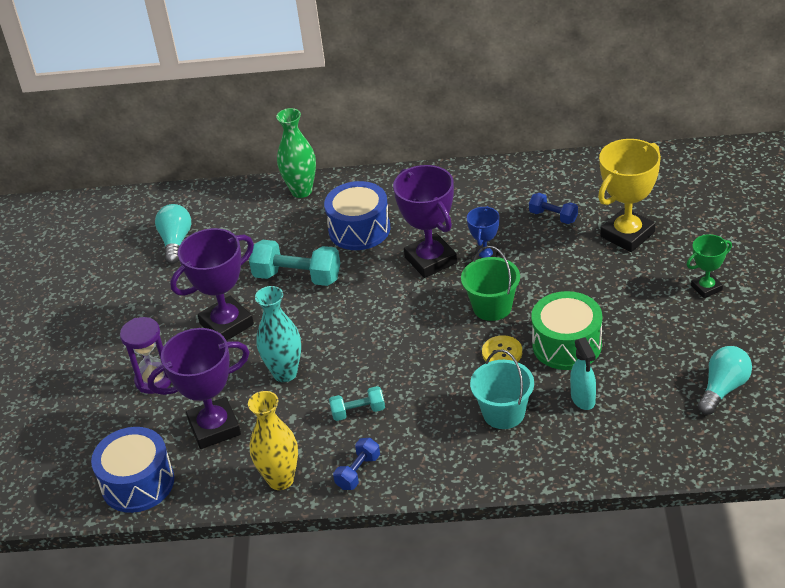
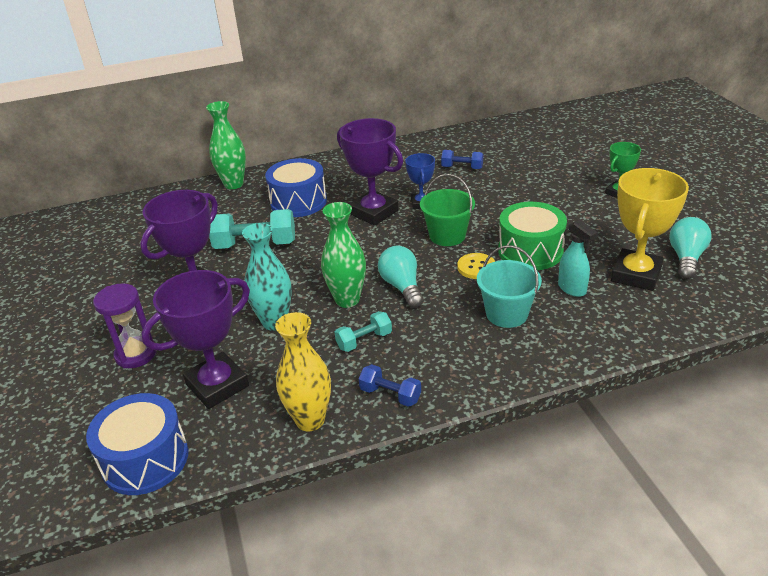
camera: 20 degrees left, 5 degrees down
(176, 242) = (125, 238): turquoise light bulb -> turquoise light bulb (402, 286)
(358, 472) = (390, 394): blue dumbbell -> blue dumbbell turned 75 degrees counterclockwise
(360, 363) = (347, 300): none -> green vase
(627, 234) = (530, 169): yellow trophy -> yellow trophy (636, 274)

